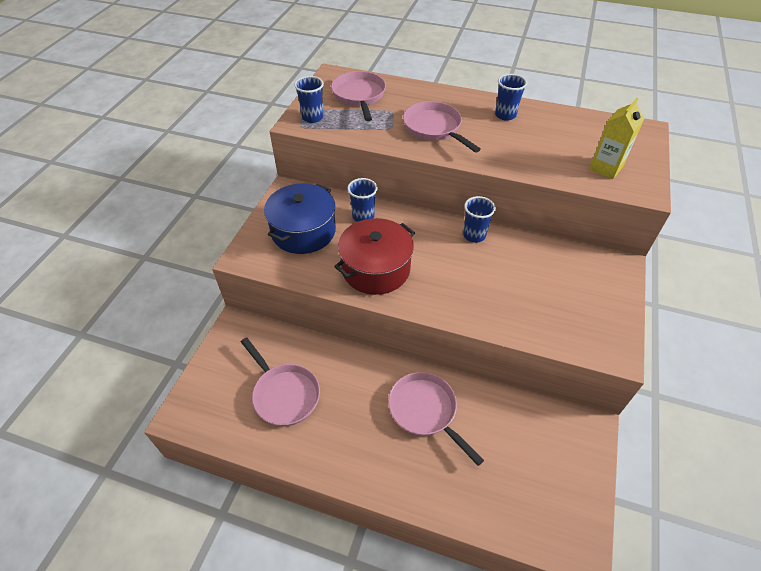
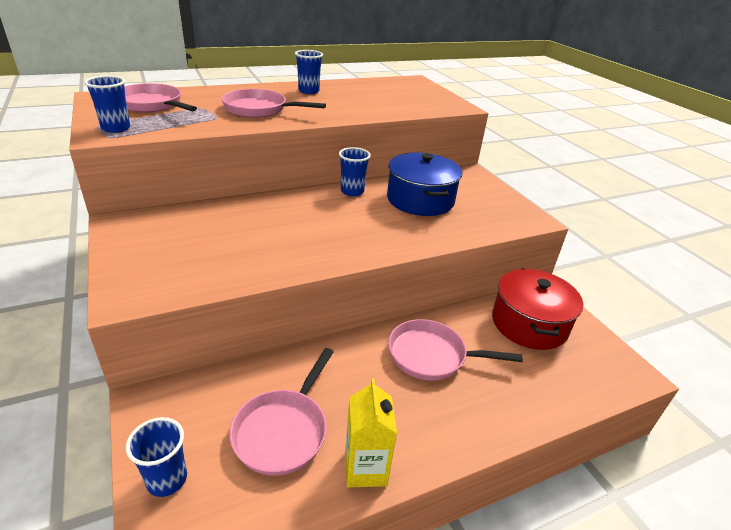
camera: 45 degrees left, 15 degrees down
(284, 394) = (283, 430): pink pan -> pink pan turned 105 degrees clockwise
(303, 231) = (179, 247): blue pot -> blue pot (420, 200)
(363, 216) = (234, 213): blue cup -> blue cup (167, 479)
(376, 269) = (295, 245): red pot -> red pot (529, 323)
(605, 168) = (420, 102): yellow carton -> yellow carton (365, 468)

